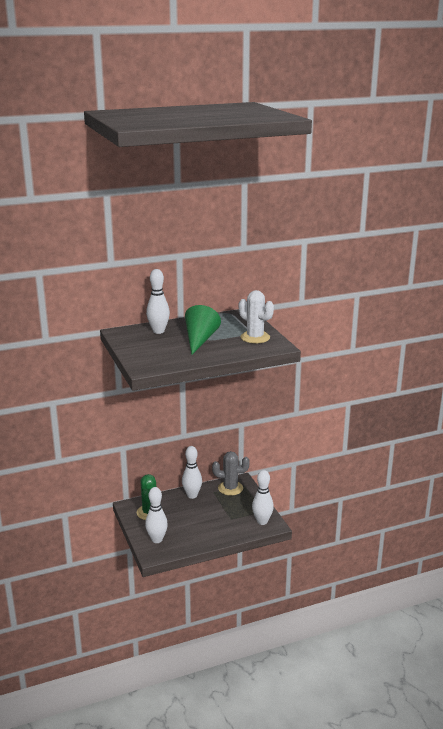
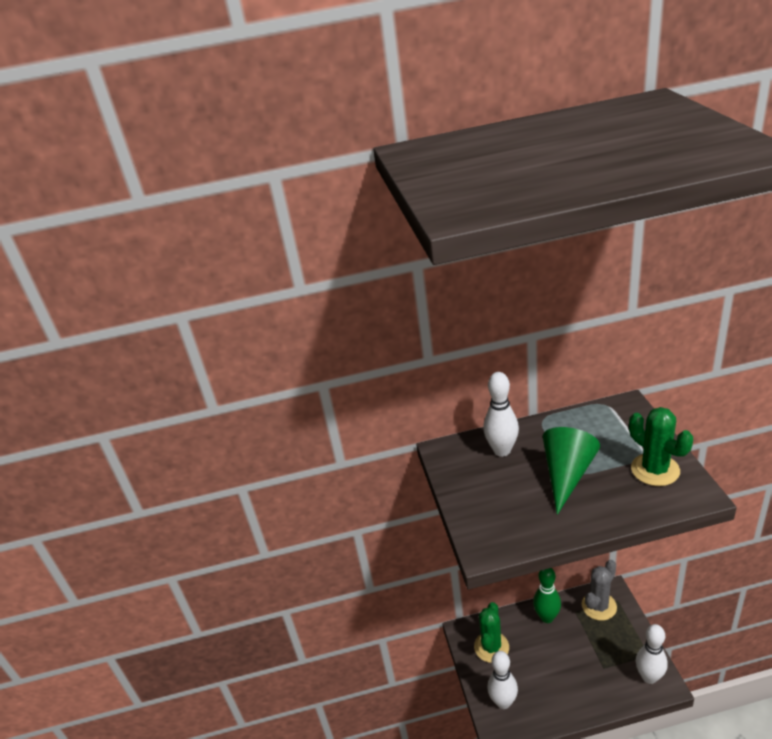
camera: 15 degrees right, 10 degrees up
(192, 495) = (547, 617): white bowling pin -> green bowling pin
(230, 488) = (599, 606): grey cactus -> grey cactus turned 60 degrees counterclockwise
(255, 337) = (655, 470): white cactus -> green cactus

